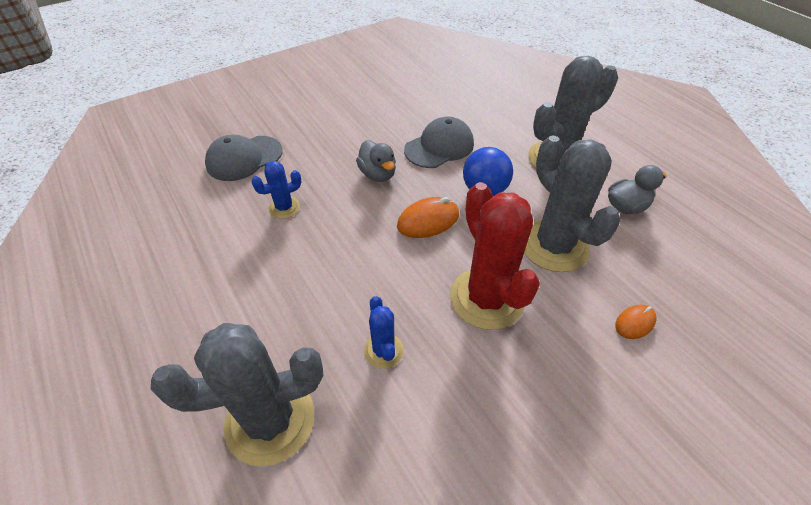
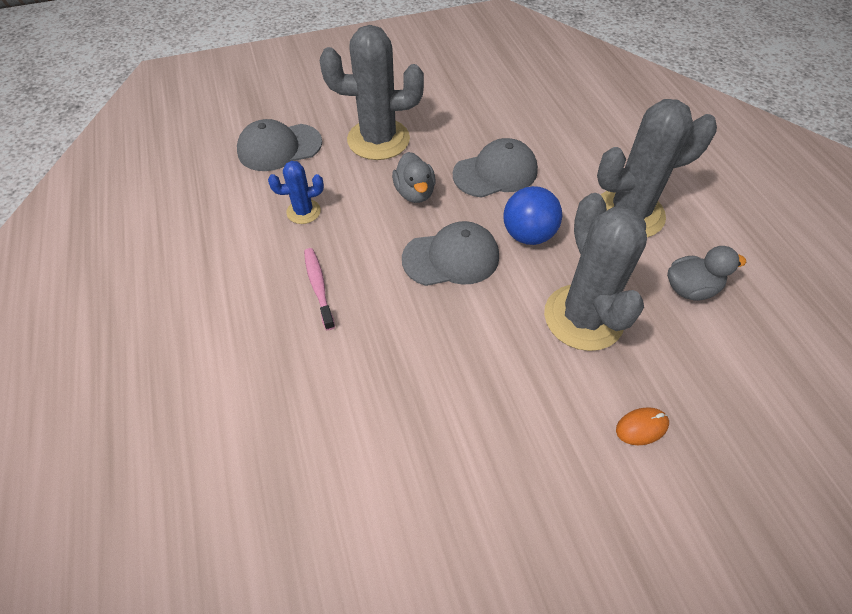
camera: 15 degrees right, 5 degrees up
(270, 420) = (222, 432): grey cactus -> grey cactus (378, 139)
(319, 268) = (318, 287): none -> pink toothbrush
(383, 350) = (354, 390): blue cactus -> none
(428, 220) = (451, 258): orange mouse -> grey cap
(486, 298) = (483, 360): red cactus -> none

